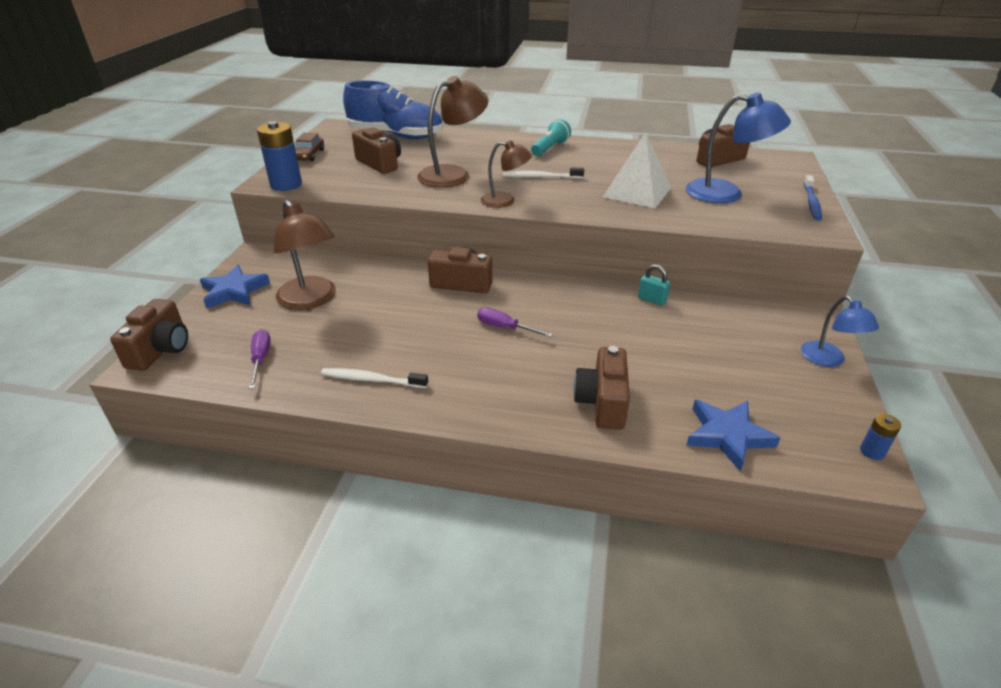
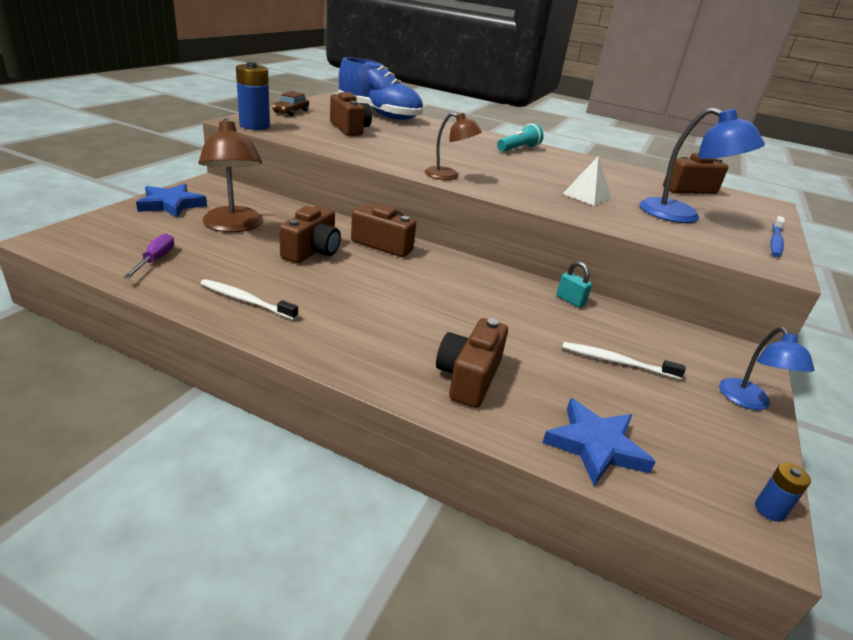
camera: 10 degrees right, 5 degrees down
(161, 350) = (74, 232): brown camera -> brown camera (312, 251)
(453, 174) = (412, 148): brown lamp -> none
(505, 328) = (404, 289): purple screwdriver -> none
(540, 177) = (495, 166): white toothbrush -> white toothbrush (617, 362)
(637, 192) = (587, 196): white pyramid -> white pyramid, size x0.64

